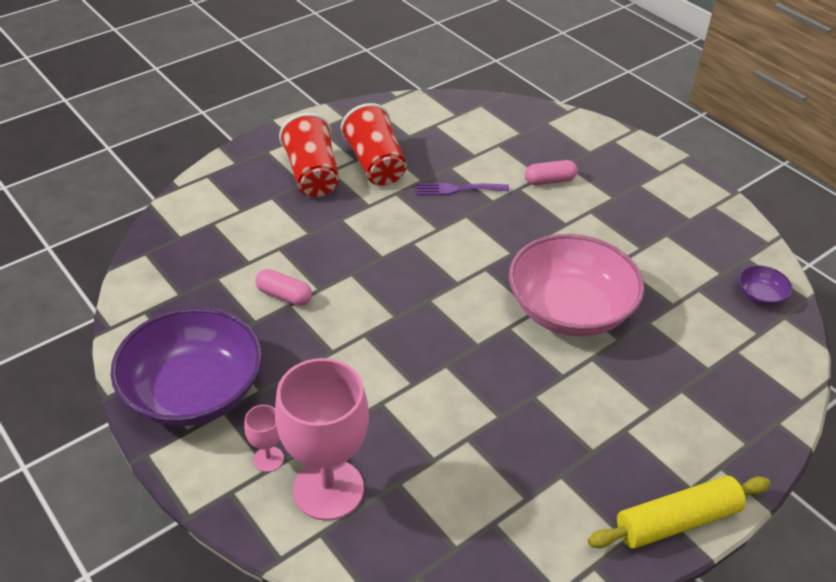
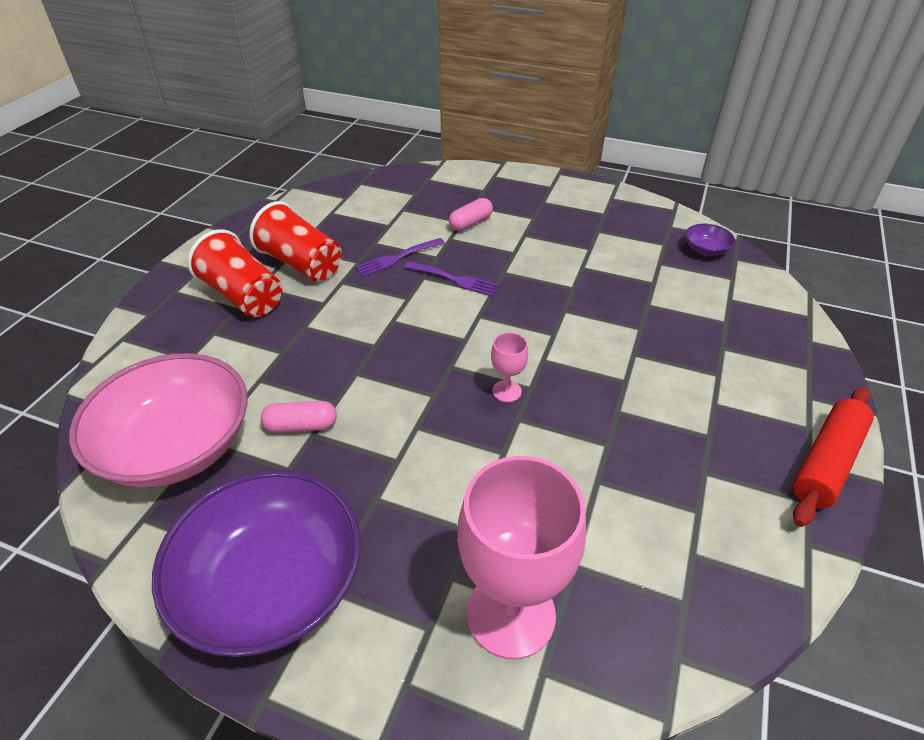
camera: 30 degrees left, 0 degrees up
(268, 459) = (419, 617): pink goblet -> pink goblet (506, 391)
(491, 228) = (455, 279): none -> purple fork
(570, 309) = (580, 321): pink bowl -> pink bowl (177, 446)
(677, 521) = (826, 462): yellow rolling pin -> red rolling pin

